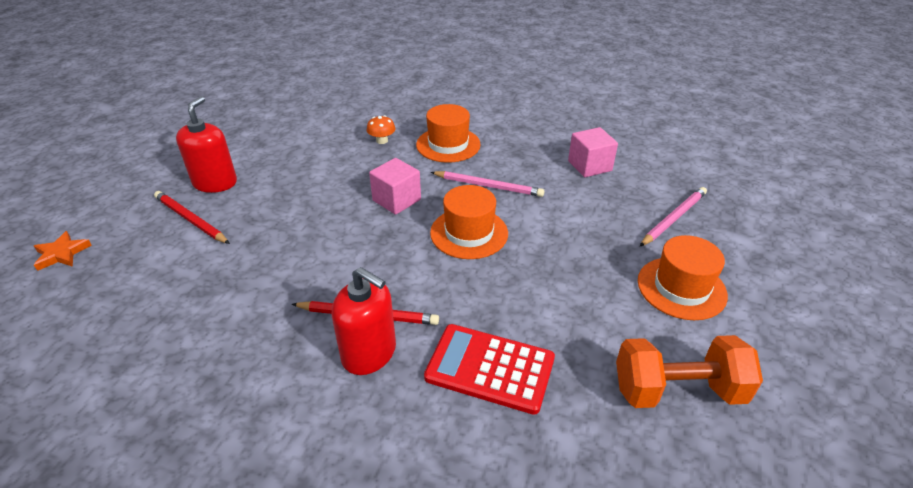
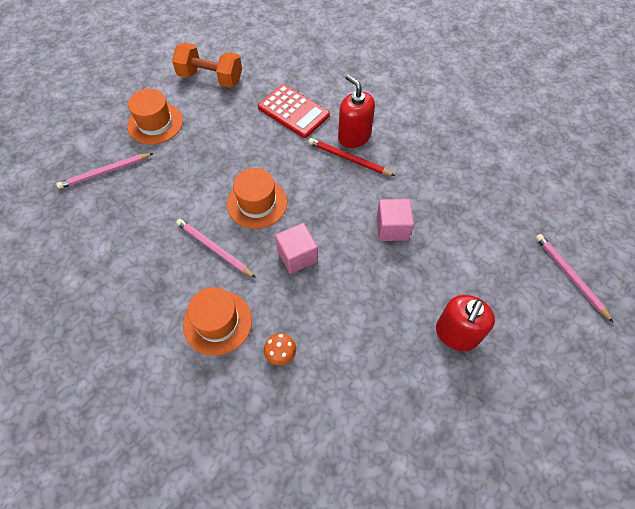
camera: 160 degrees left, 20 degrees up
(62, 253) = (570, 276): orange star -> pink pencil
(190, 220) = (472, 286): red pencil -> none
(589, 166) = (113, 246): pink cube -> pink cube (392, 228)

